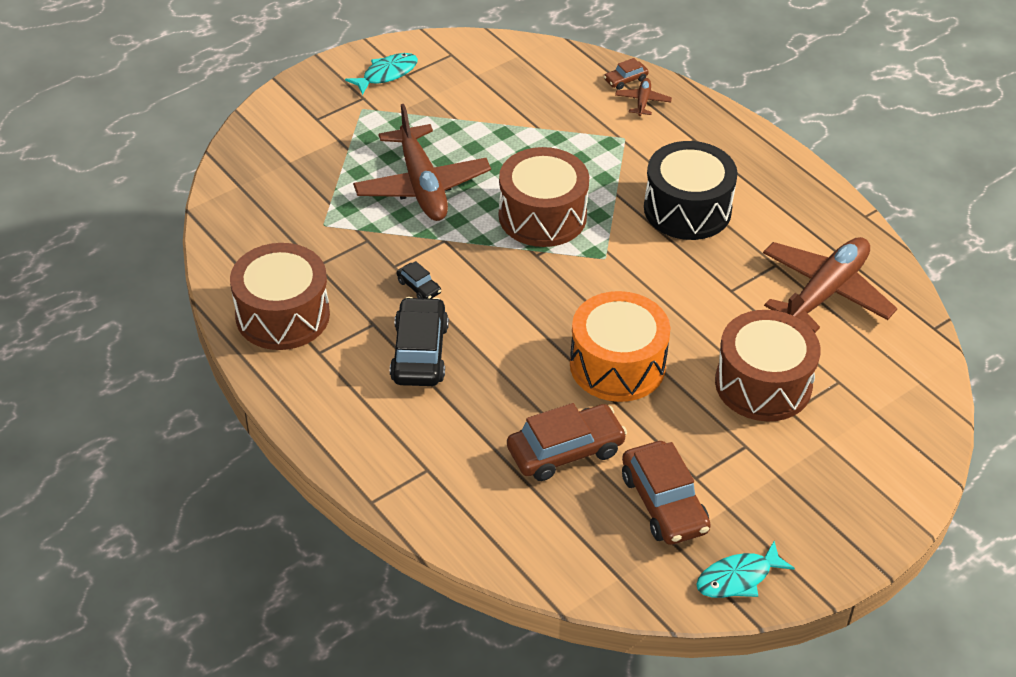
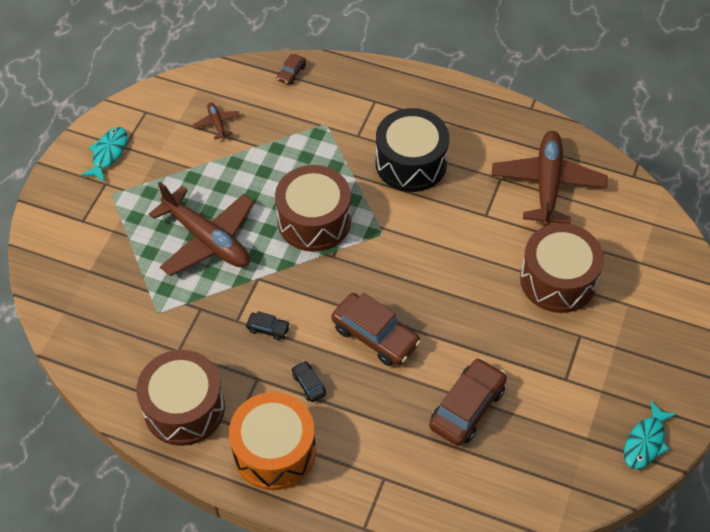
camera: 30 degrees left, 10 degrees up
(419, 353) = (309, 384): black car -> black car, size x0.48
(617, 365) = (453, 318): orange drum -> orange drum (274, 451)
(642, 101) = (316, 86): brown plane -> brown plane (217, 123)
(664, 503) = (560, 411): brown car -> brown car (375, 335)

